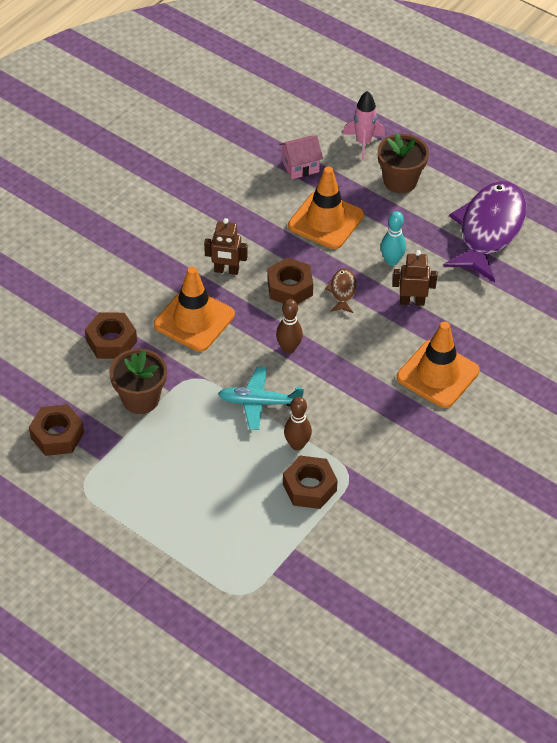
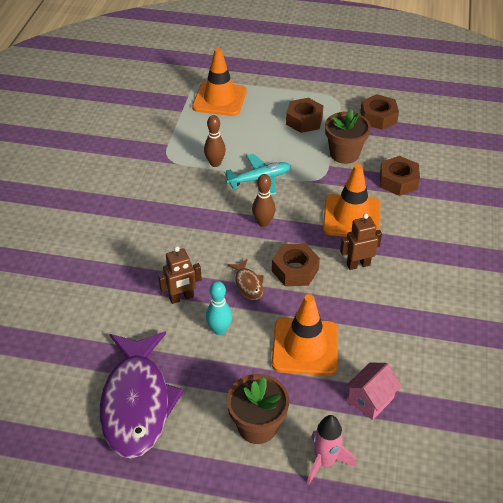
camera: 155 degrees right, 5 degrees down
(309, 487) = (191, 143): brown nut -> brown nut (304, 120)
(437, 374) = (132, 245): orange traffic cone -> orange traffic cone (219, 99)

